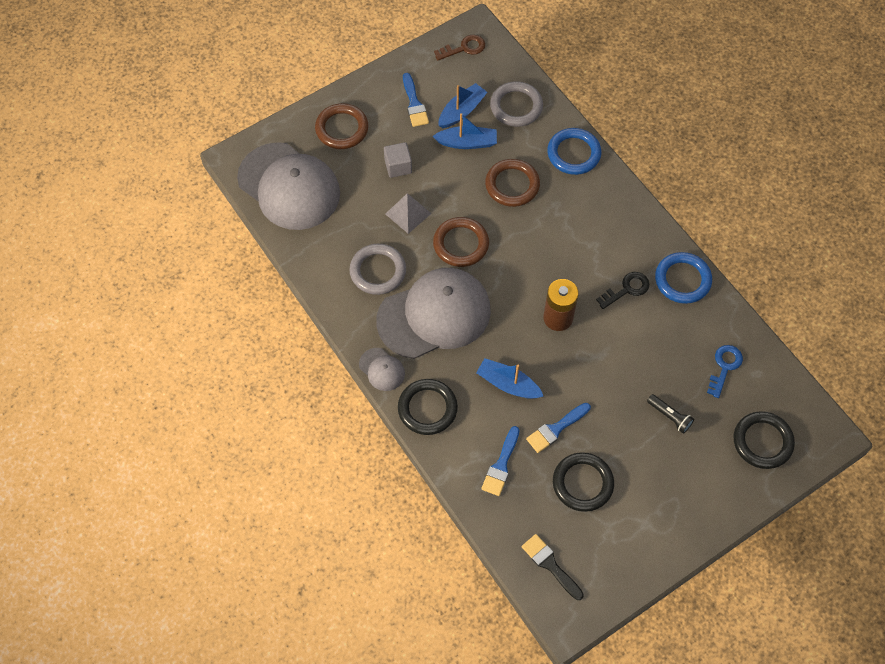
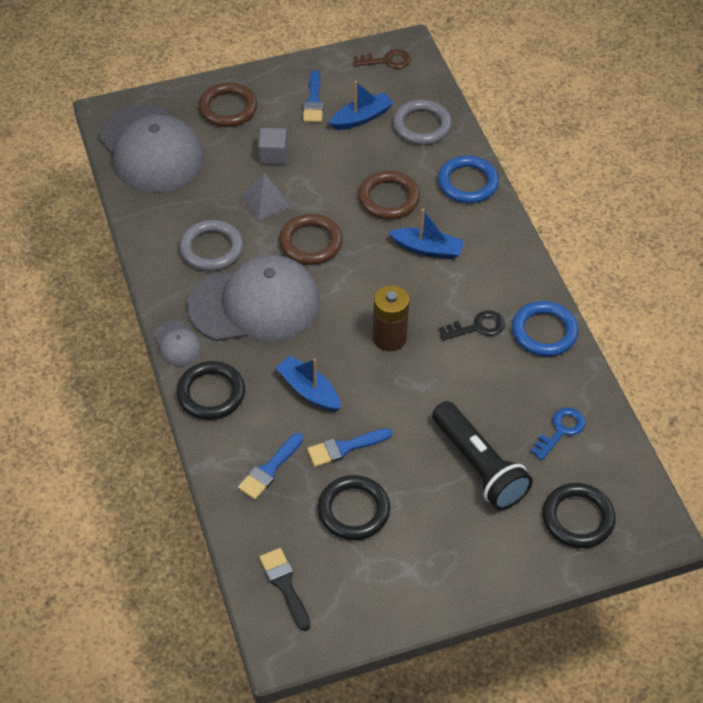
camera: 15 degrees right, 10 degrees down
(467, 143) = (355, 148): blue boat -> blue boat (427, 249)
(670, 416) = (479, 466): black flashlight -> black flashlight, size x2.17

